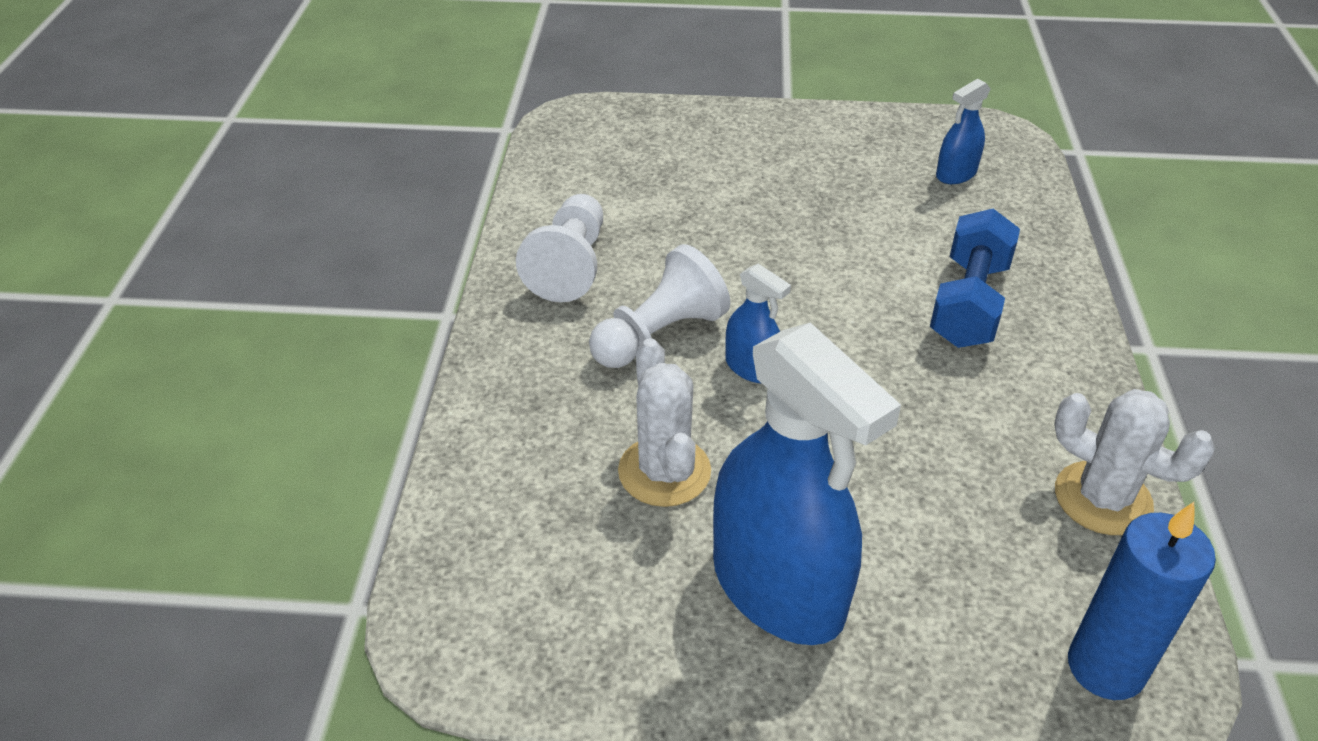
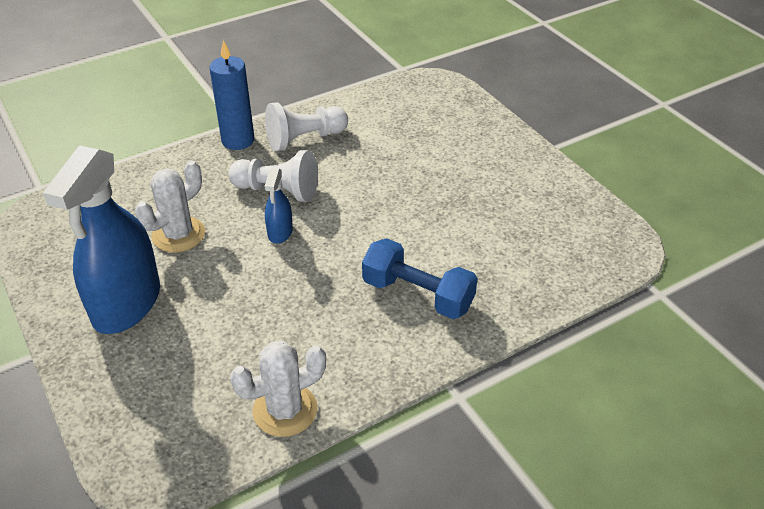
camera: 55 degrees right, 0 degrees up
(956, 174) = (552, 243): blue spray bottle -> none
(969, 303) = (418, 295): blue dumbbell -> blue dumbbell turned 45 degrees clockwise
(1102, 498) = (285, 410): white cactus -> white cactus turned 60 degrees clockwise
(1105, 667) = (150, 449): blue candle -> blue candle (238, 140)

